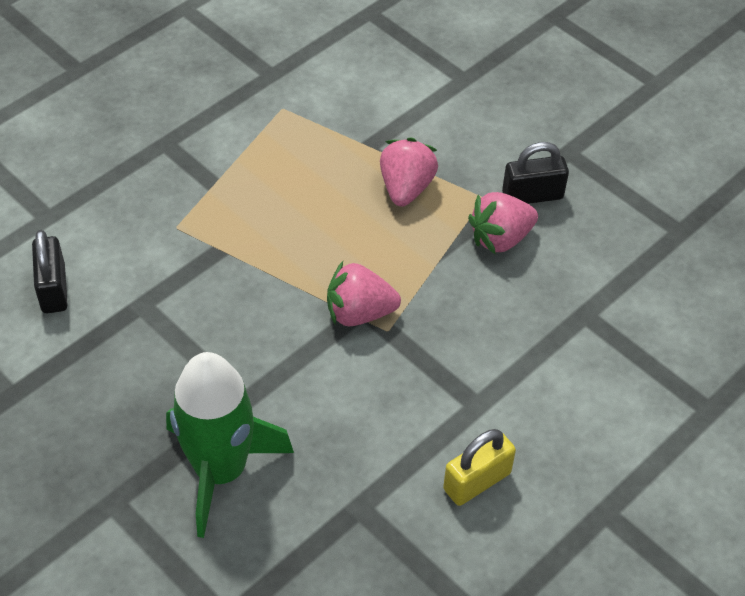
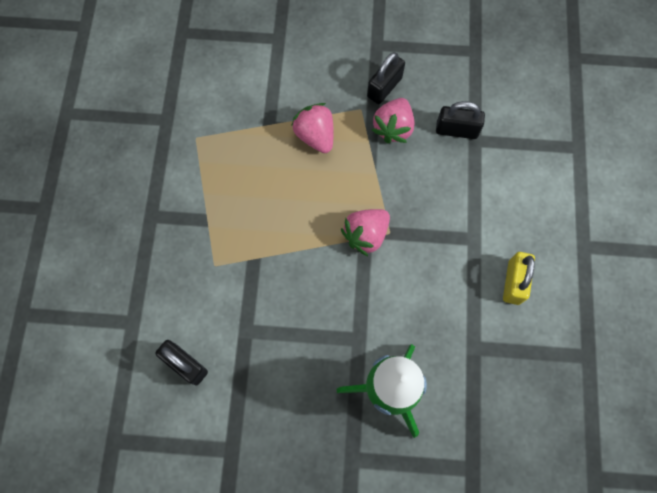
camera: 40 degrees left, 20 degrees up
(573, 289) = (456, 130): none -> black padlock

